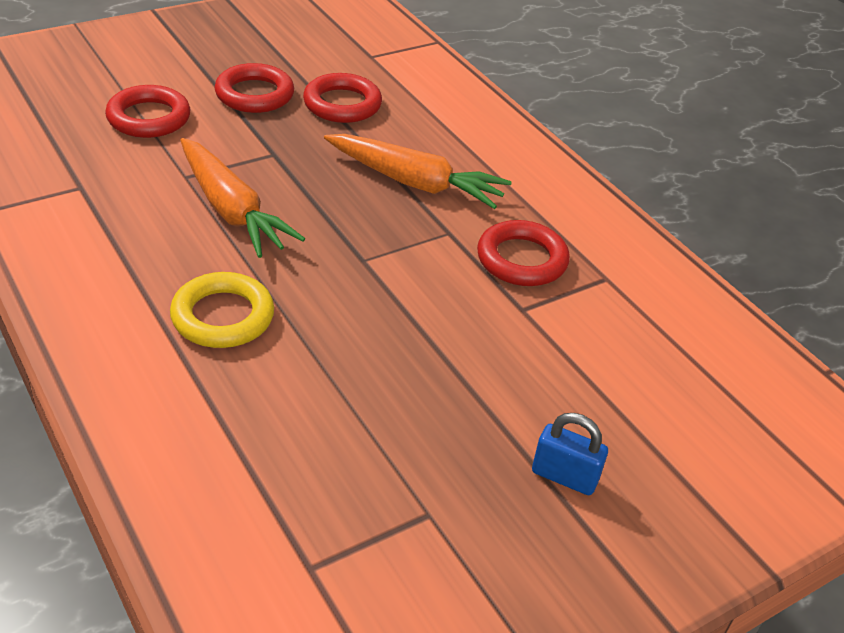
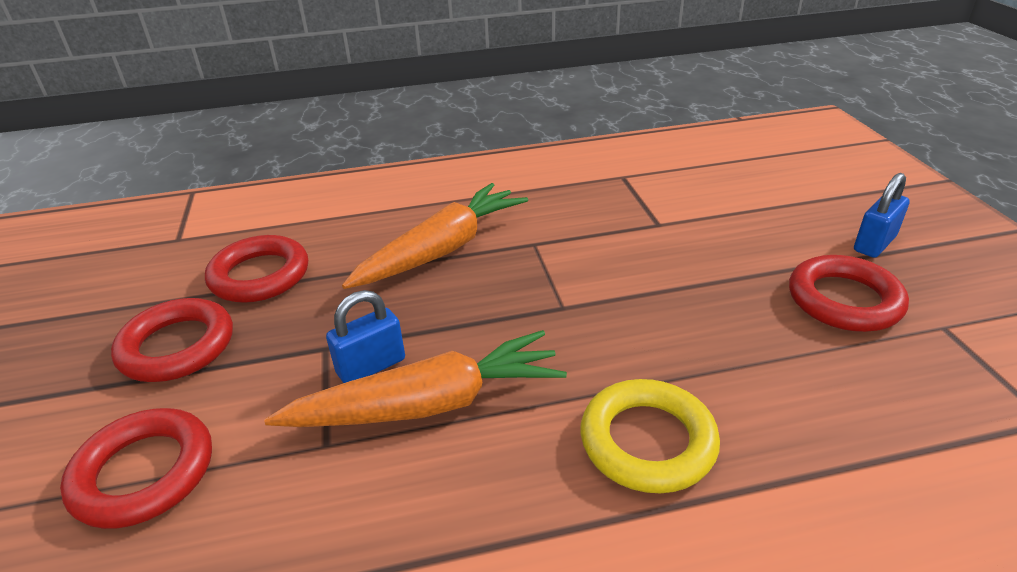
camera: 65 degrees left, 5 degrees down
(261, 178) = (371, 366): none -> blue padlock
(521, 259) = (588, 211): red ring -> red ring (844, 300)

